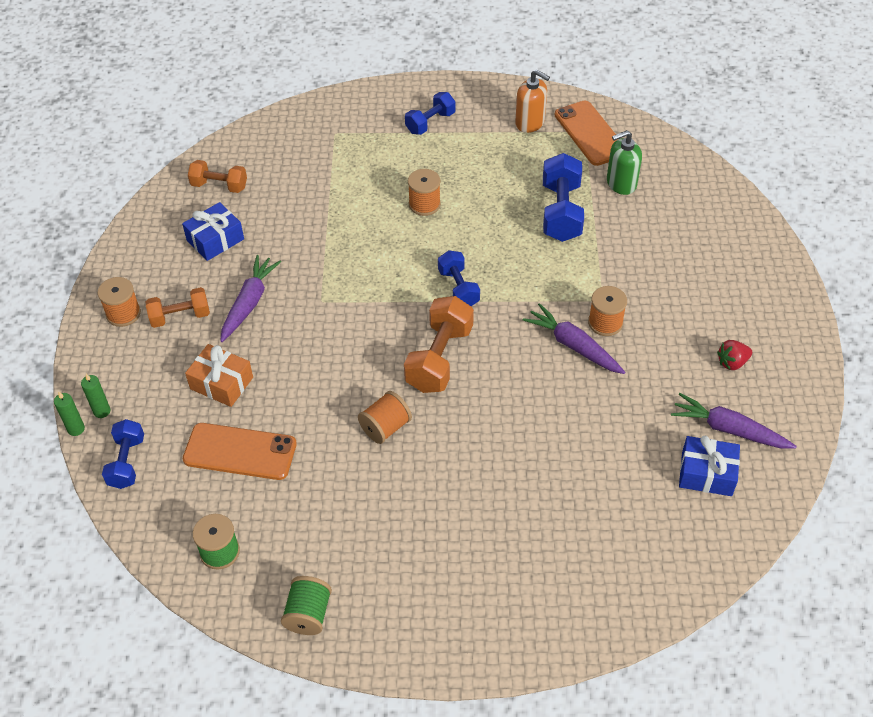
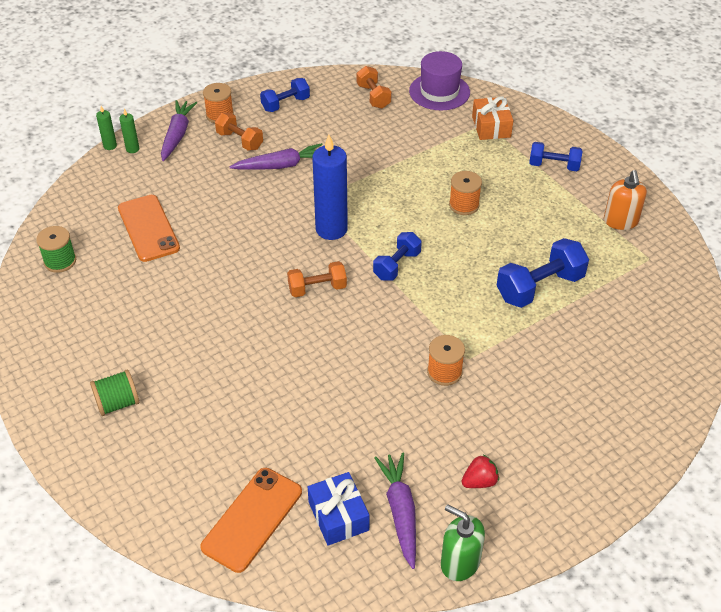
camera: 55 degrees right, 5 degrees down
(127, 462) = (100, 181): blue dumbbell -> blue dumbbell (285, 104)
(215, 240) = (322, 120): blue gift -> none
(221, 383) = (199, 189): orange gift -> orange gift (491, 127)
(261, 138) = (439, 92): none -> purple hat
(308, 614) = (38, 331): green spool -> green spool (117, 403)
(372, 310) = (331, 229): none -> blue candle
(385, 427) = (227, 291): orange spool -> none
(439, 358) = (317, 288): orange dumbbell -> orange dumbbell, size x0.64
(573, 346) = (401, 362): purple carrot -> purple carrot (177, 135)
(590, 133) = (651, 263): orange phone -> orange phone (252, 519)
(621, 183) = (614, 310): green soap dispenser -> green soap dispenser (460, 562)
(732, 362) = (479, 481): red strawberry -> red strawberry turned 120 degrees clockwise

